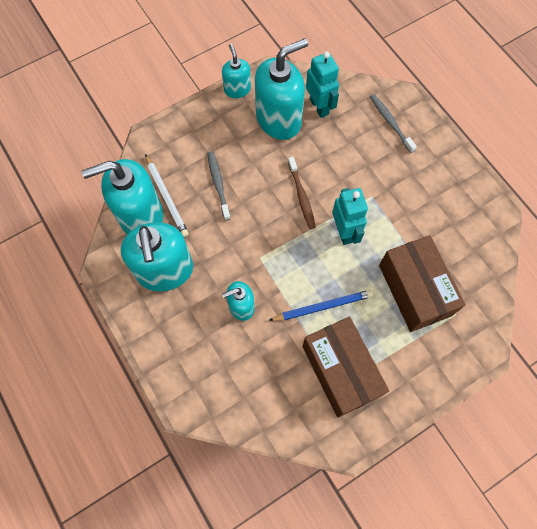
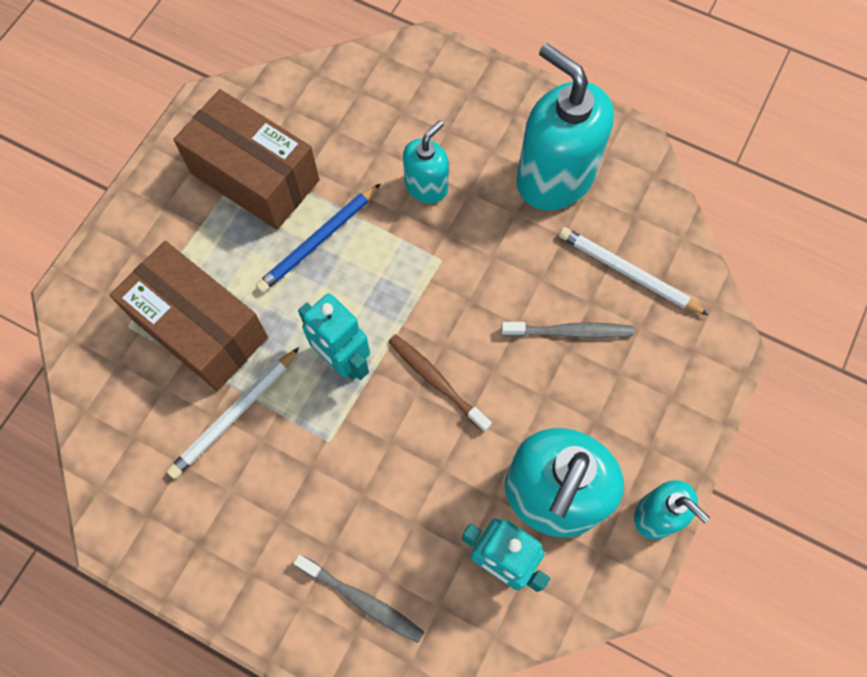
camera: 150 degrees right, 0 degrees up
(140, 216) = (642, 228): turquoise soap dispenser -> none
(218, 184) = (569, 332): grey toothbrush -> grey toothbrush turned 45 degrees counterclockwise
(415, 234) = (234, 414): none -> white pencil

